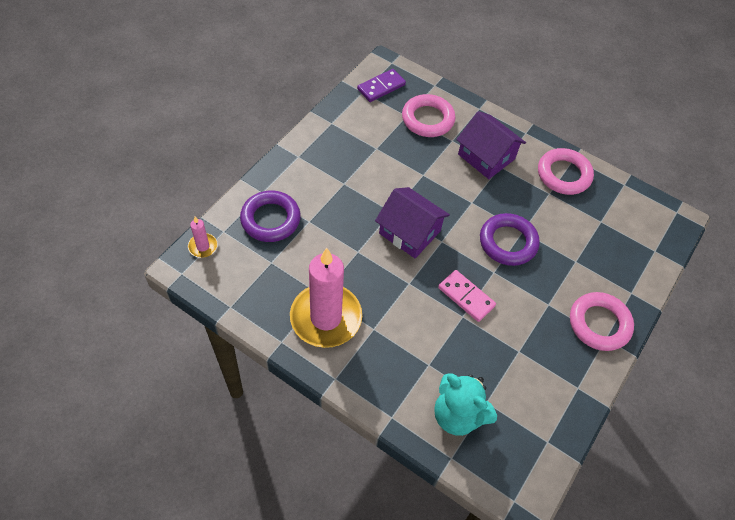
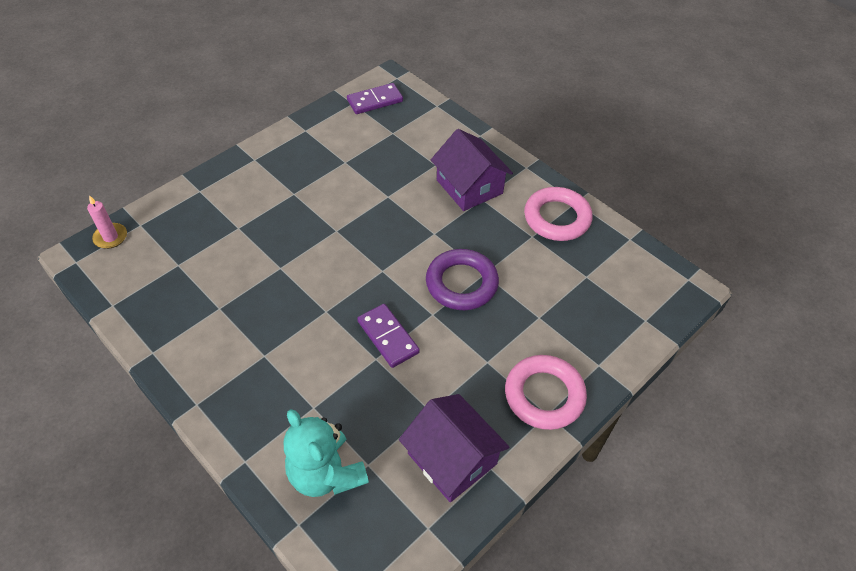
camera: 15 degrees right, 5 degrees down
(270, 219) = (196, 220): purple ring -> none
(326, 317) = (213, 334): pink candle -> none
(409, 232) = (348, 255): purple house -> purple house (452, 459)
(427, 119) = (415, 139): pink ring -> none
(466, 297) = (388, 337): pink domino -> purple domino

